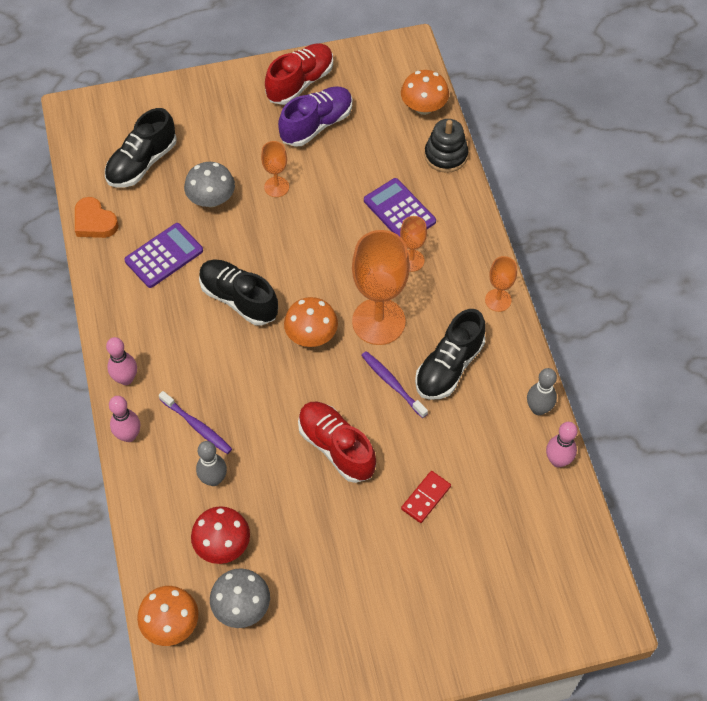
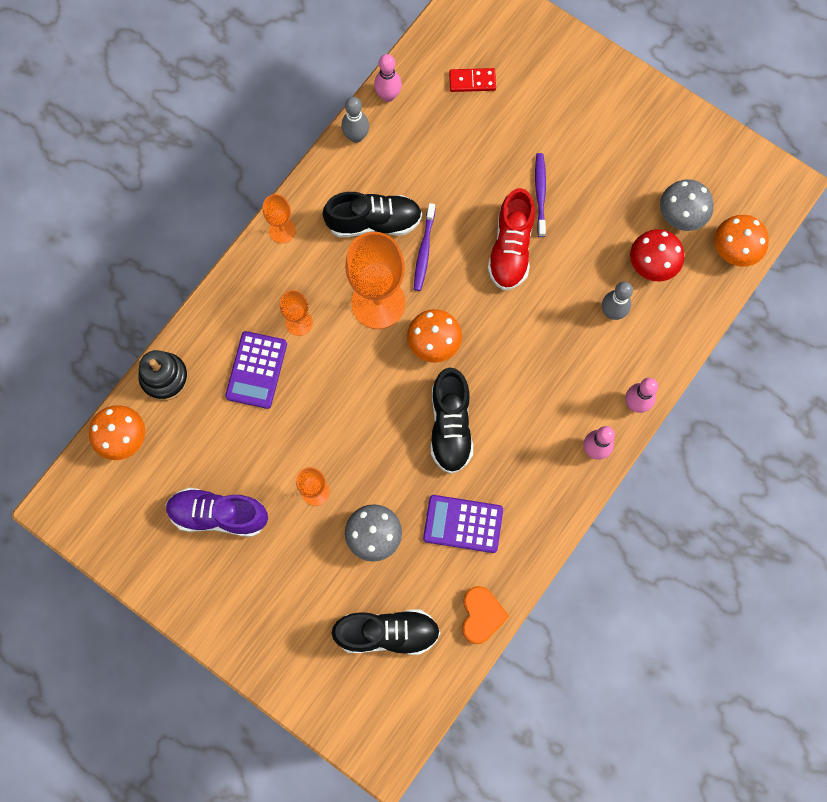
camera: 130 degrees left, 15 degrees up
(197, 426) = (583, 361): purple toothbrush -> purple toothbrush (540, 194)
(300, 83) = (180, 571): red shoe -> none
(426, 498) = (495, 159): red domino -> red domino (472, 81)

